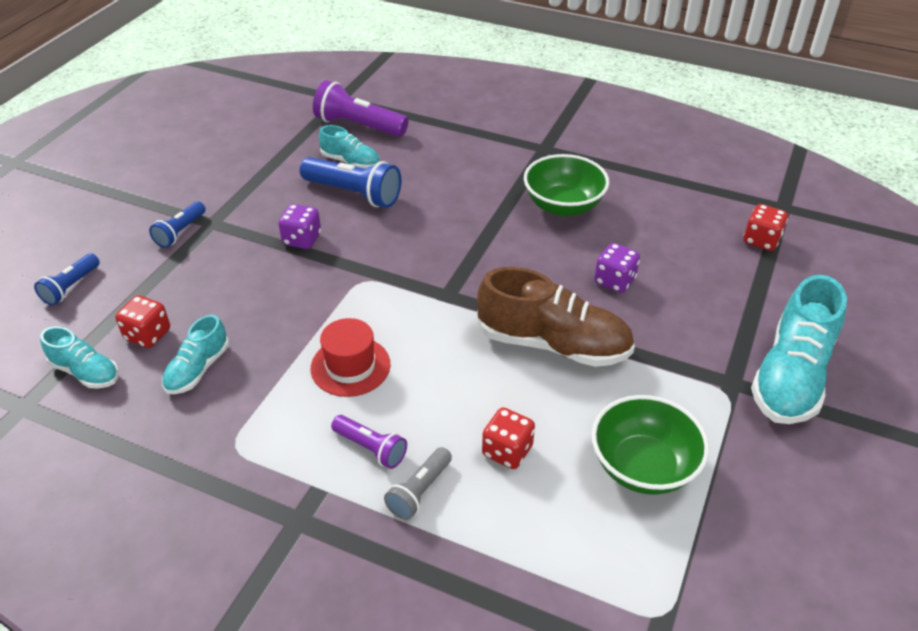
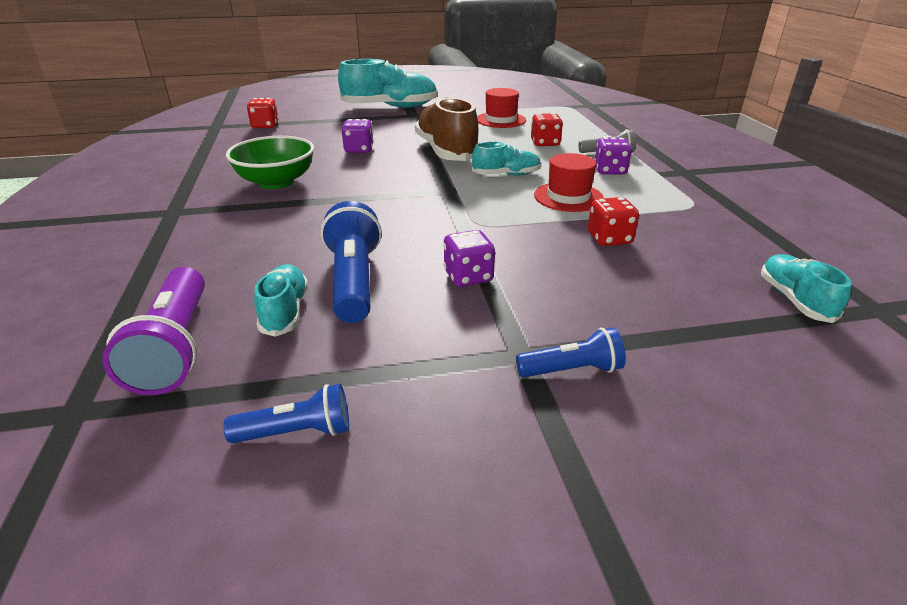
camera: 125 degrees left, 10 degrees down
(71, 287) = (775, 396): blue flashlight -> blue flashlight (297, 432)
(148, 335) = (707, 293): red dice -> red dice (609, 239)
(198, 369) = (681, 249): turquoise shoe -> turquoise shoe (506, 175)
(371, 448) = (610, 171): purple flashlight -> purple dice
(643, 467) = (500, 120): green bowl -> red hat

